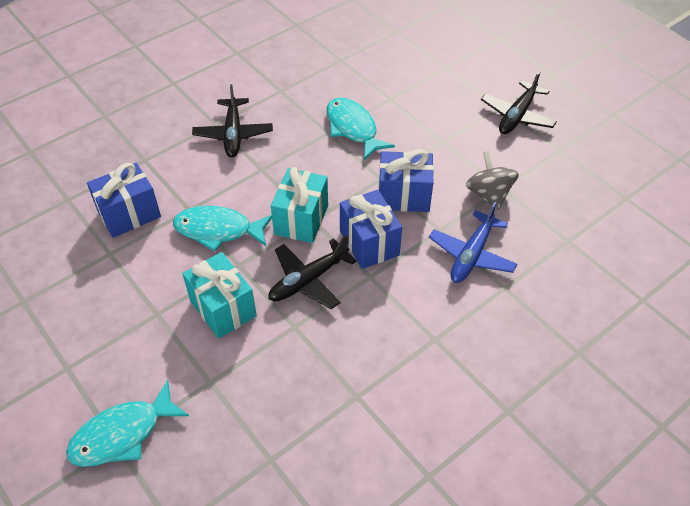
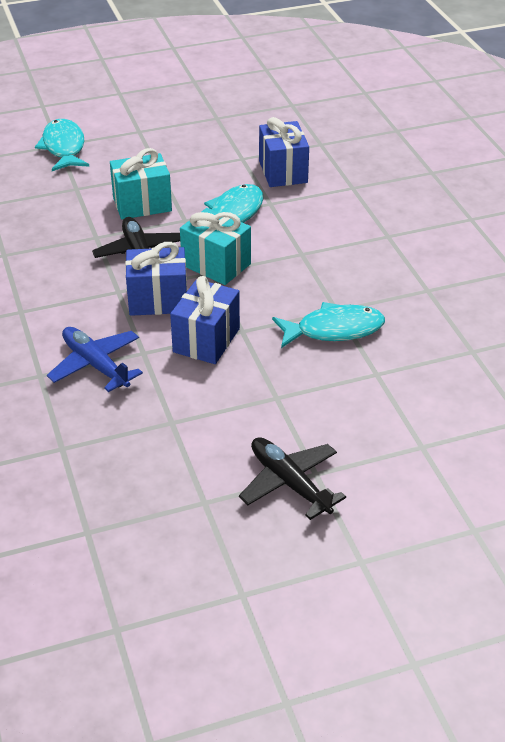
camera: 110 degrees right, 10 degrees down
(233, 134) = (365, 244): black plane -> none
(488, 194) = (169, 407): grey spinning top -> none

